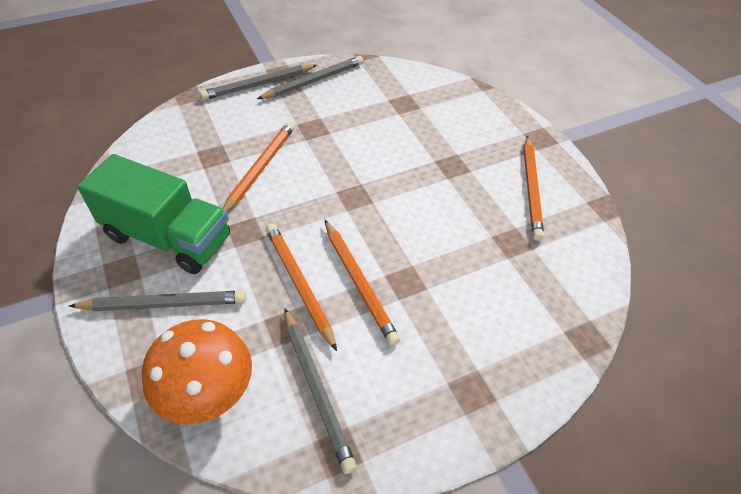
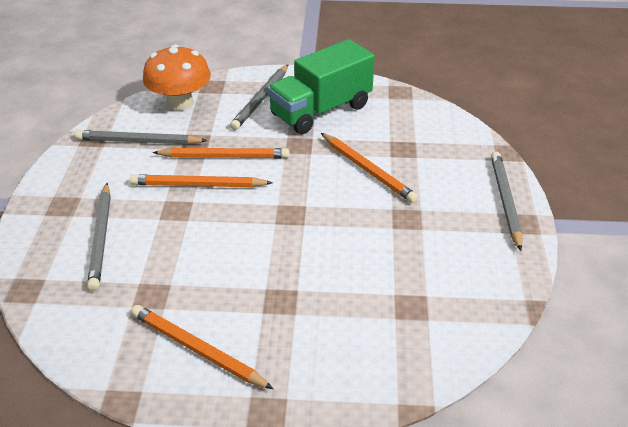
camera: 120 degrees right, 10 degrees down
(314, 81) = (494, 244): grey pencil -> grey pencil (101, 238)

